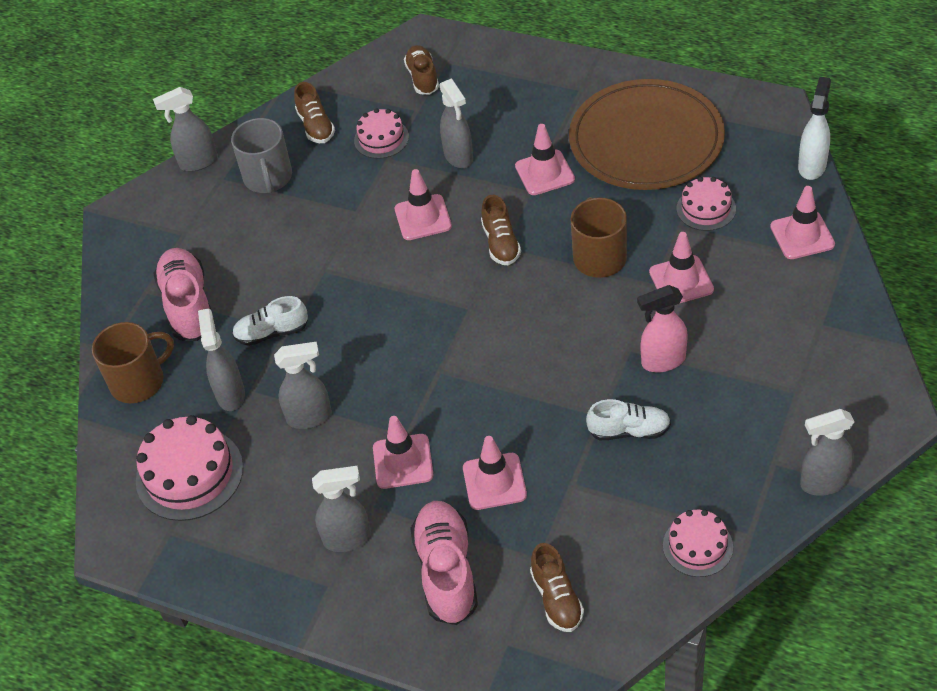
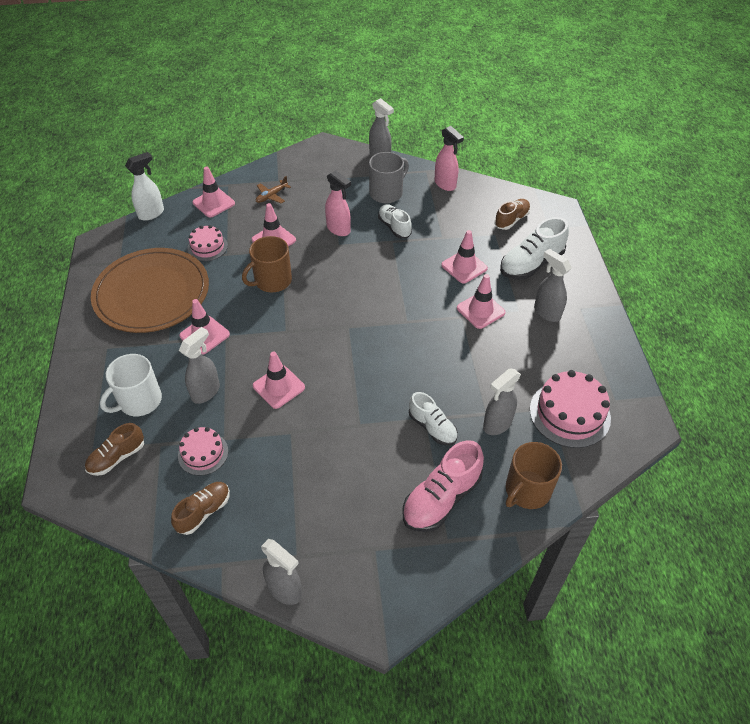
camera: 125 degrees left, 0 degrees up
(139, 381) = (527, 490): brown mug -> brown mug turned 75 degrees counterclockwise
(268, 178) = (281, 516): grey mug -> grey mug (387, 193)
(310, 417) = (483, 370): grey spray bottle -> none
(446, 571) = (531, 264): pink shoe -> white shoe
(483, 104) = (139, 401): none -> white mug
(501, 243) = (283, 333): brown shoe -> none
(697, 546) = (445, 184): pink cake -> pink spray bottle
(785, 305) = (271, 196): none -> brown plane
(812, 166) = (151, 213): white spray bottle -> white spray bottle turned 150 degrees clockwise

